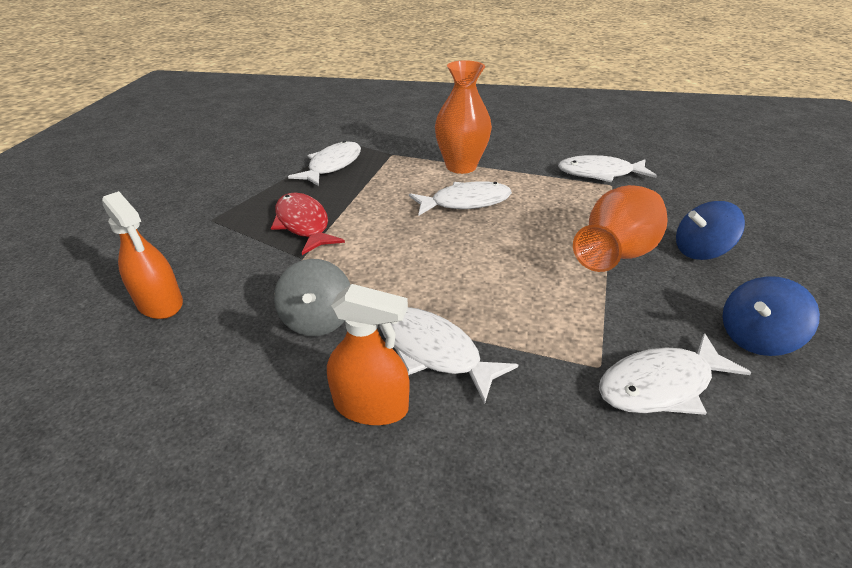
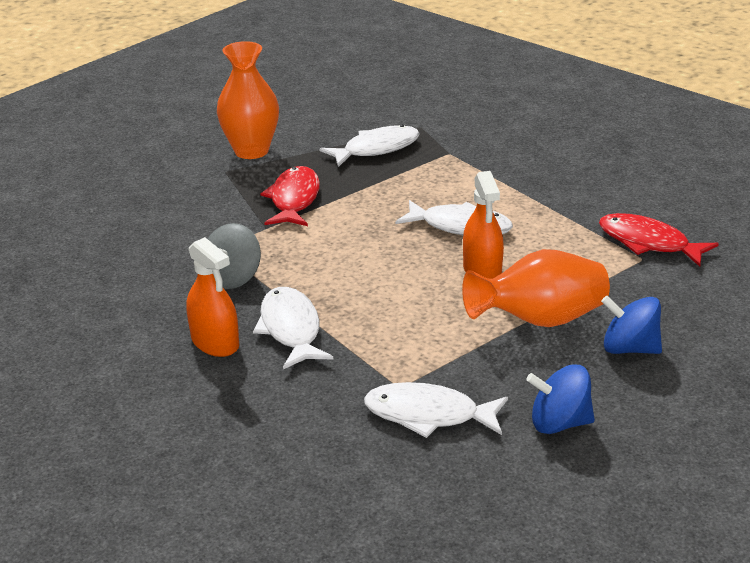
camera: 35 degrees right, 5 degrees down
(160, 303) = (140, 226): orange spray bottle -> orange spray bottle (482, 270)
(461, 166) = (504, 188): orange vase -> orange vase (251, 151)
(599, 173) = (648, 243): white fish -> red fish

